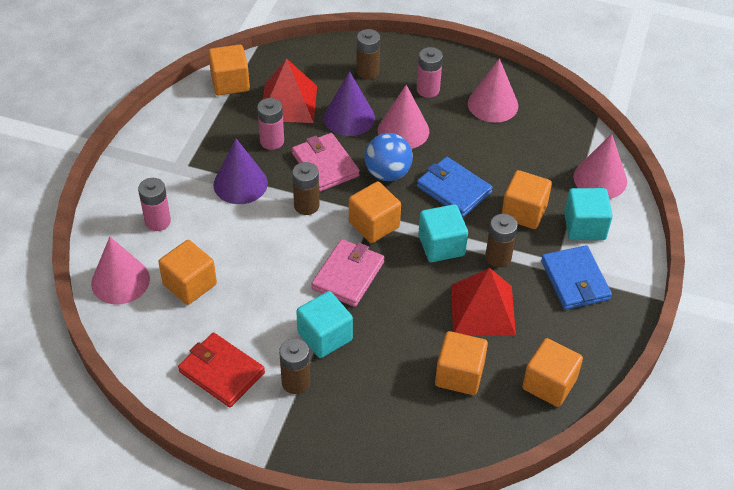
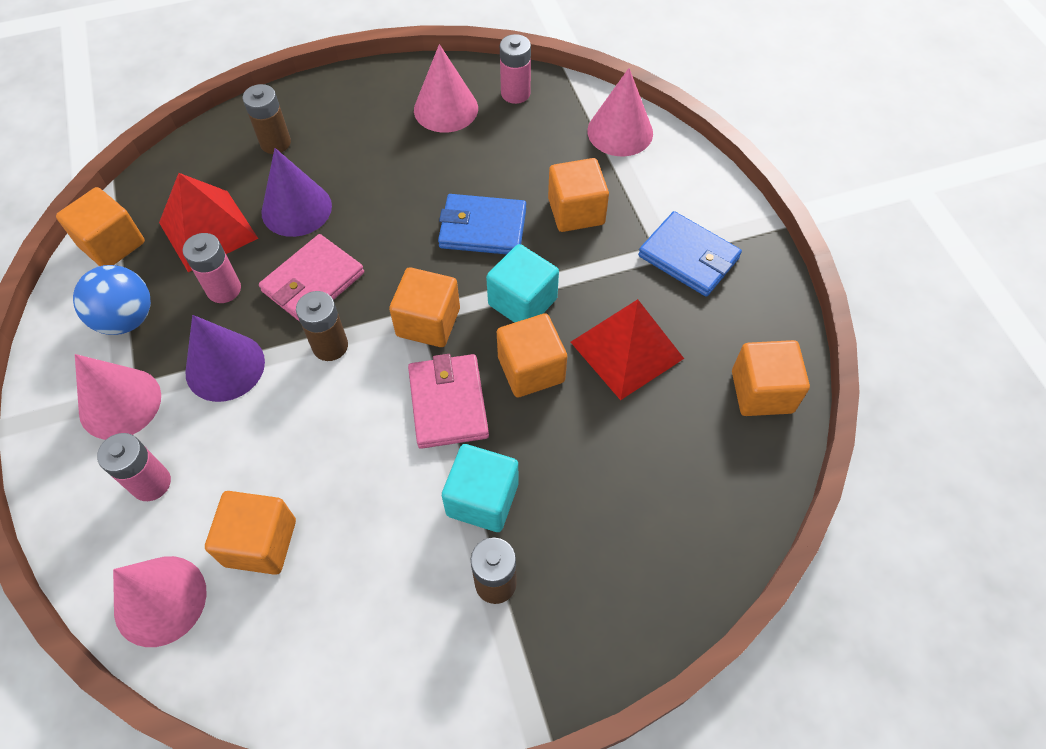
camera: 35 degrees left, 10 degrees up
(221, 372) = (394, 635): red wallet -> none
(325, 165) = (313, 282): pink wallet -> pink wallet turned 75 degrees counterclockwise
(387, 173) = (394, 251): blue ball -> blue ball (127, 319)
(403, 130) = (372, 190): pink cone -> pink cone (120, 403)
(428, 90) = (362, 129): pink battery -> pink battery (515, 93)
(459, 375) = (666, 444): orange cube -> orange cube (531, 369)
(498, 257) = (592, 279): brown battery -> none
(584, 226) = (648, 192): turquoise cube -> none

